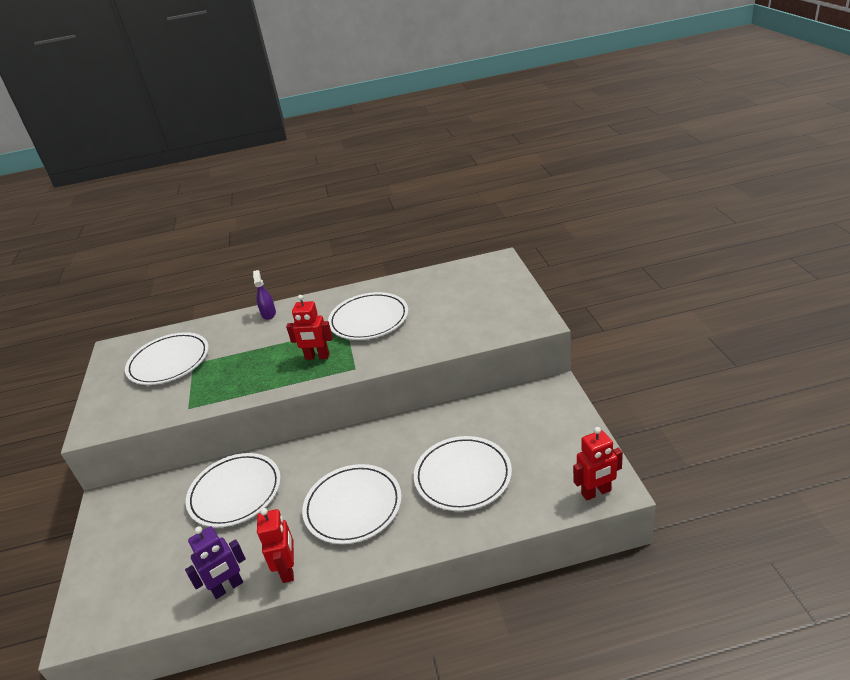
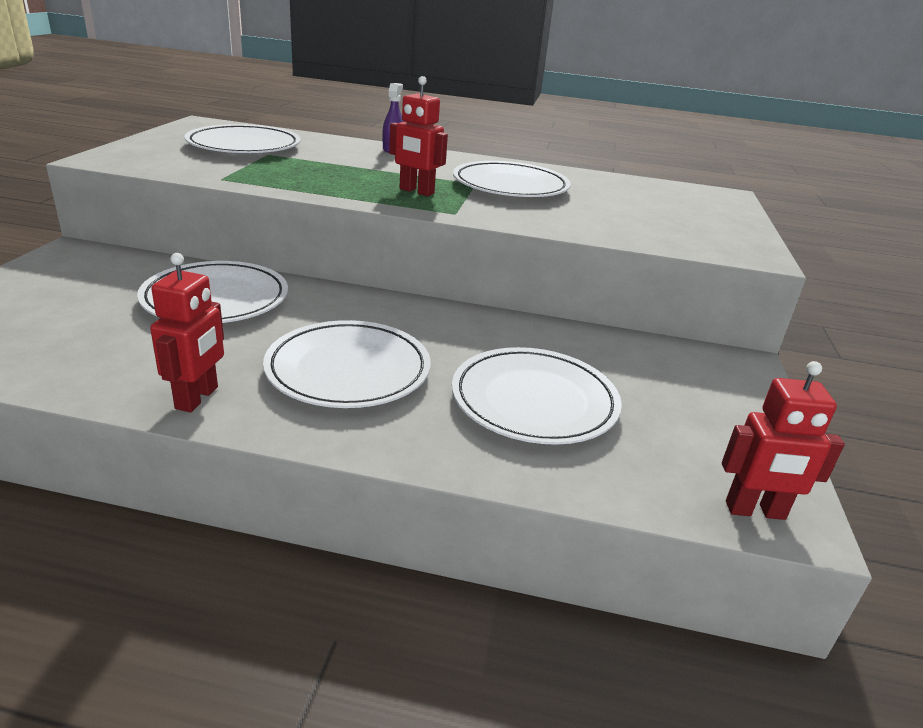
camera: 15 degrees right, 5 degrees down
(228, 587) = (102, 382): purple robot -> none

